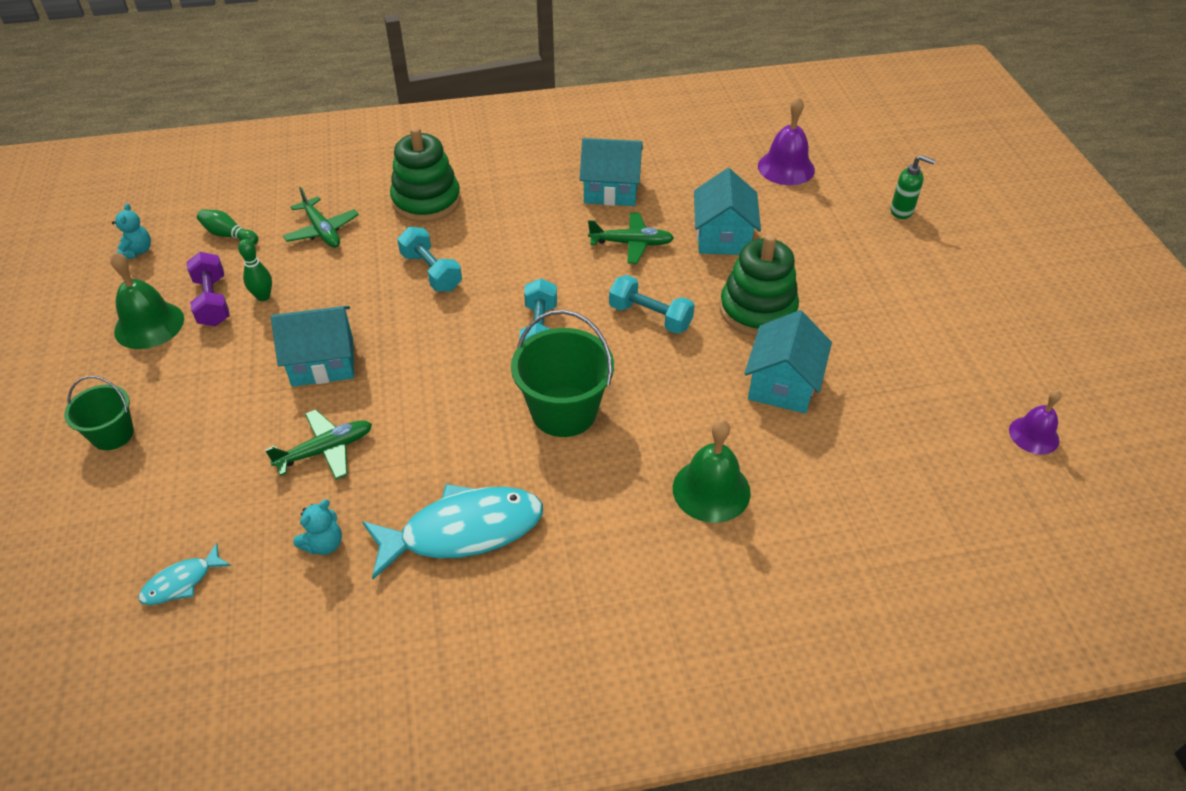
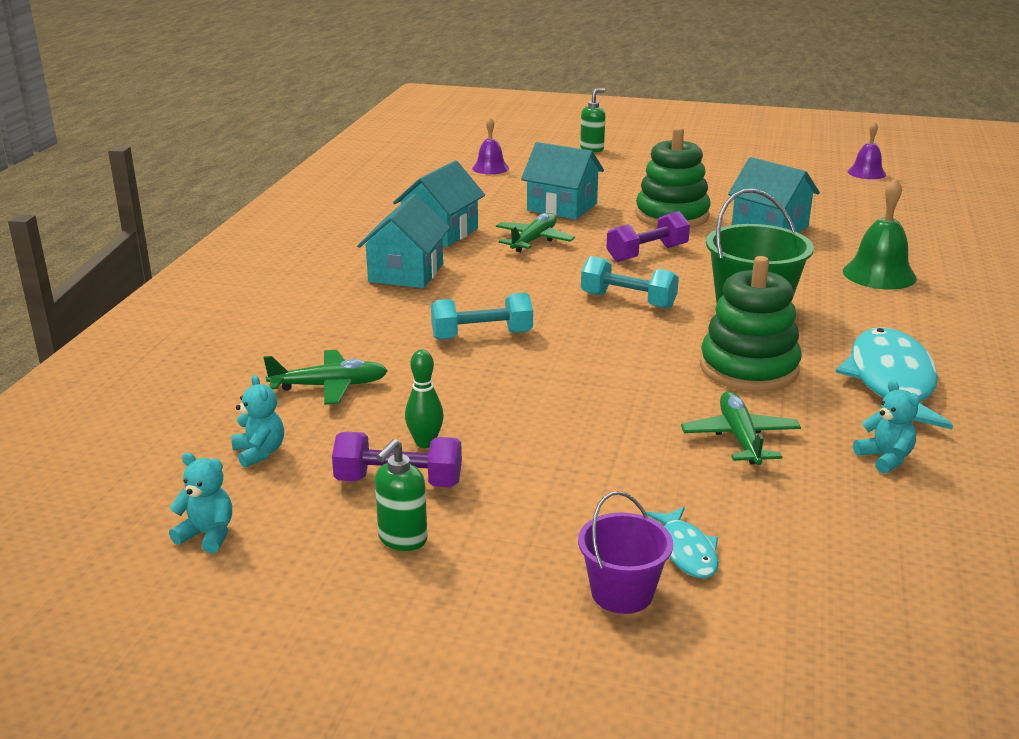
camera: 65 degrees left, 20 degrees down
(113, 434) = (622, 593): green bucket -> purple bucket
(149, 325) = (402, 540): green bell -> green soap dispenser
(181, 582) = (918, 560): turquoise fish -> turquoise fish (686, 551)
(228, 235) = (259, 453): green bowling pin -> turquoise teddy bear
(323, 362) = (587, 420): turquoise house -> turquoise house (406, 273)
(426, 201) = (347, 318): green stacking toy -> green stacking toy (749, 368)
(650, 317) = (647, 253): turquoise dumbbell -> purple dumbbell
(786, 168) = (490, 168): purple bell -> purple bell, size x0.65

